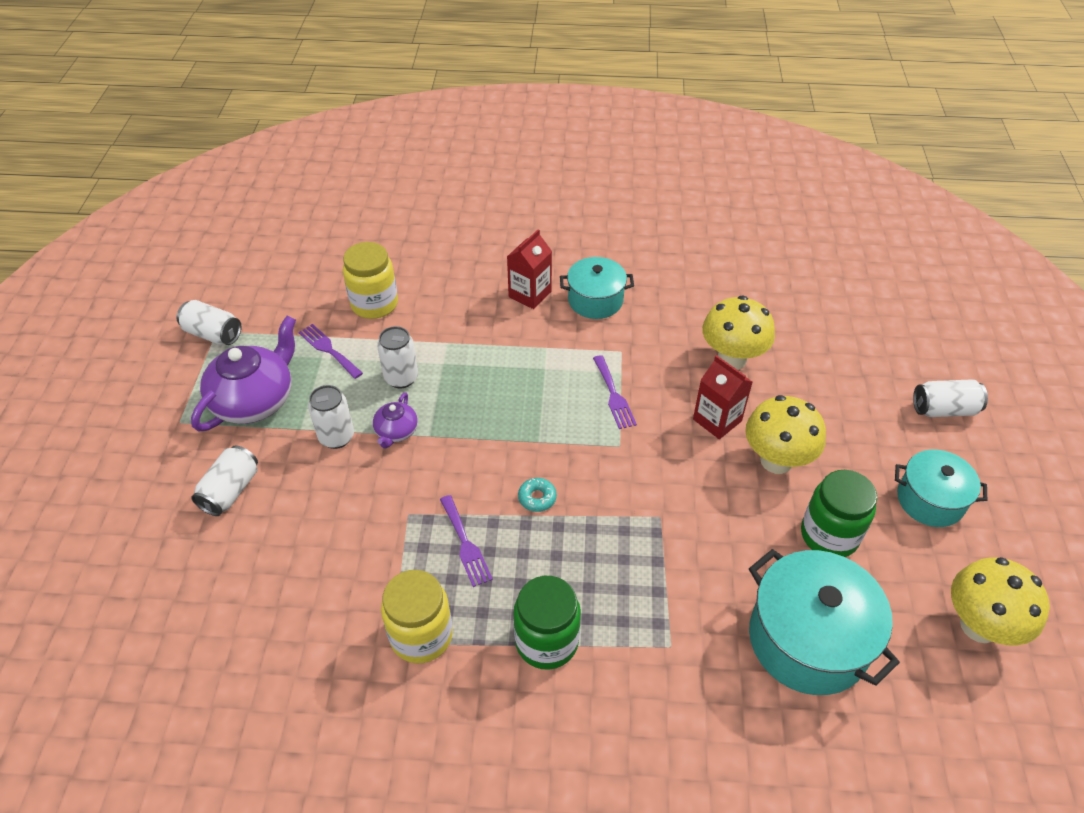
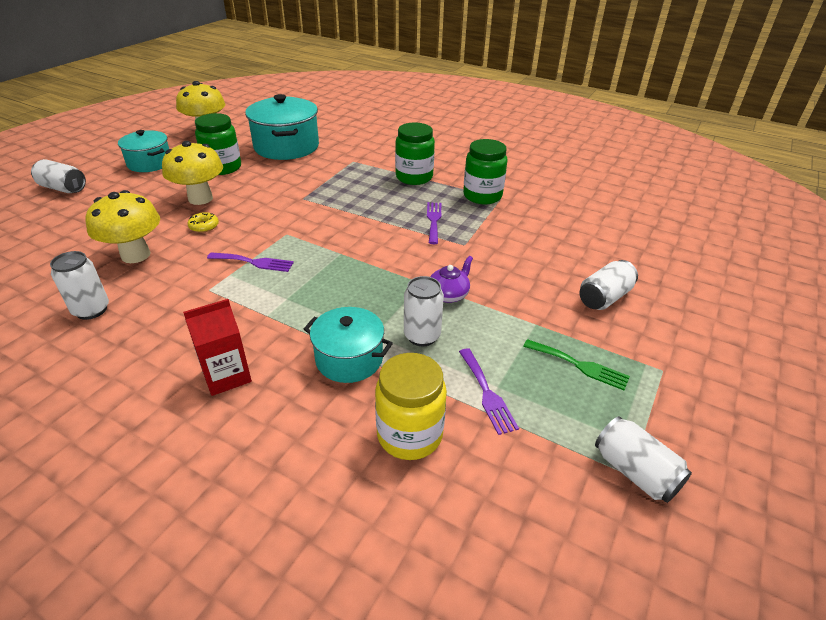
camera: 155 degrees left, 10 degrees down
(255, 400) = (579, 365): purple teapot -> green fork
(336, 437) = (503, 307): white can -> white can (91, 310)
(421, 635) = (482, 196): yellow jar -> green jar
(537, 498) = (369, 226): turquoise donut -> none
(595, 300) = (172, 343): turquoise pot -> turquoise pot (349, 359)
(614, 395) = (254, 262): purple fork -> purple fork turned 90 degrees clockwise
(717, 420) = (204, 226): red carton -> yellow donut

